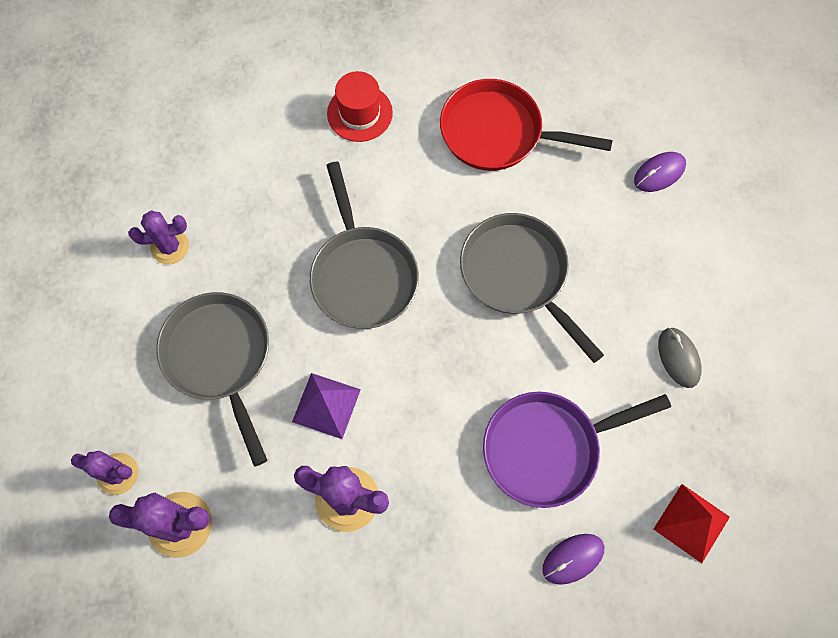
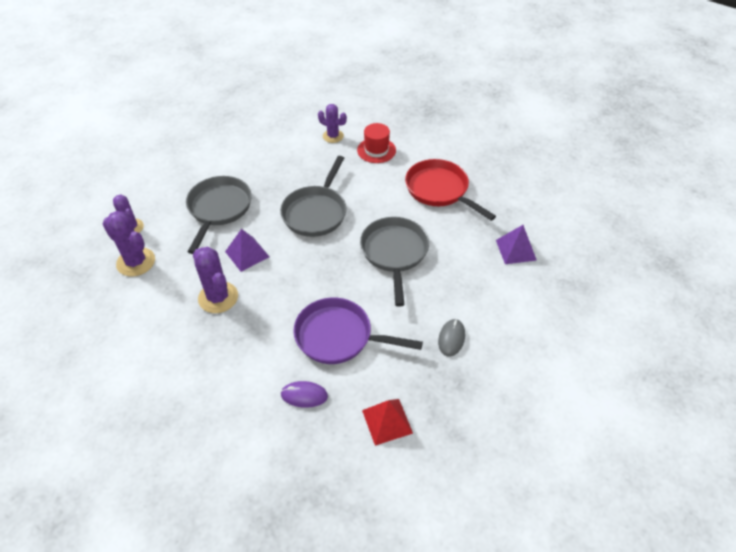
camera: 35 degrees right, 20 degrees down
(170, 247) = (240, 157): purple cactus -> purple cactus (333, 136)
(659, 173) = (516, 250): purple mouse -> purple pyramid

